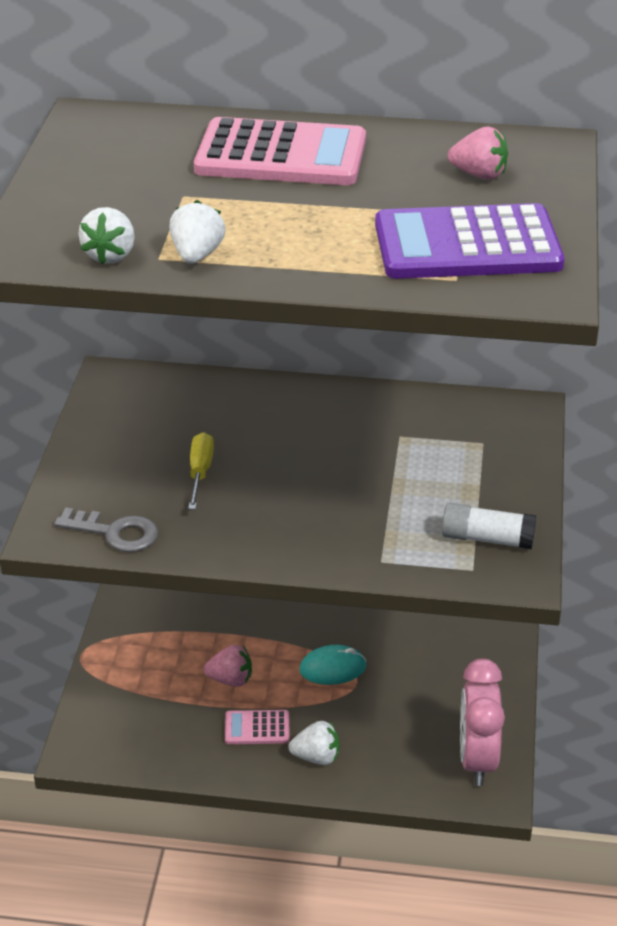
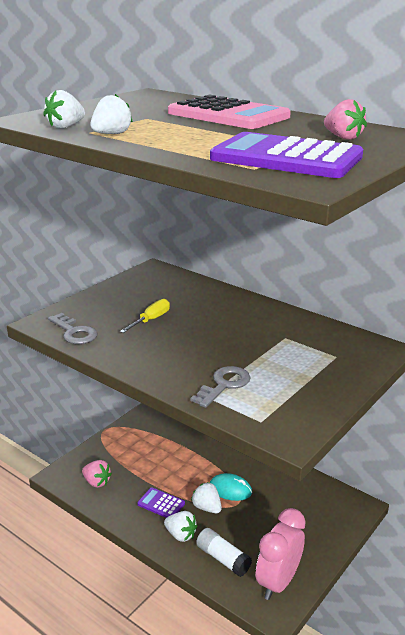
camera: 30 degrees right, 10 degrees down
(230, 680) = (168, 472): pink strawberry -> pink strawberry (96, 482)
(257, 728) = (161, 504): pink calculator -> purple calculator
(321, 706) = (207, 507): none -> white strawberry
(388, 537) = (224, 385): none -> grey key
(487, 538) = (288, 407): white glue stick -> white glue stick (223, 558)

